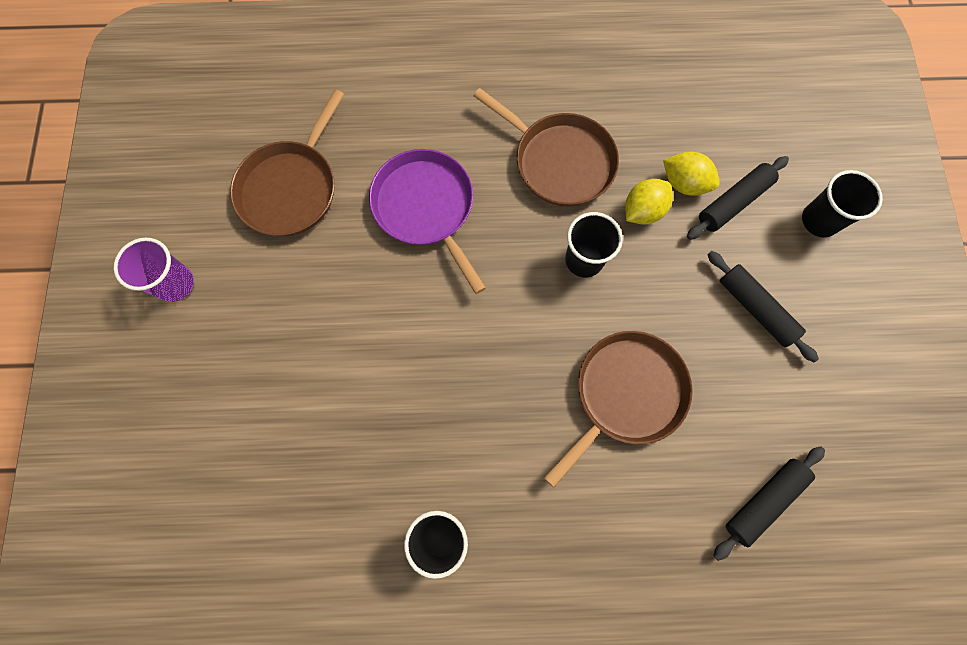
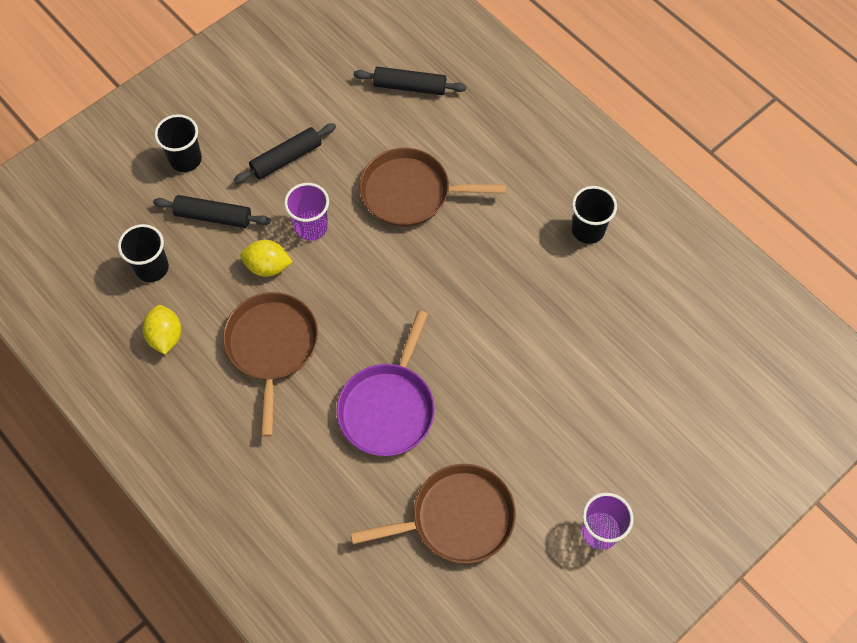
camera: 130 degrees left, 10 degrees down
(584, 260) = (338, 277): black cup -> black cup (152, 268)
(657, 275) = (311, 227): none -> purple cup
(684, 183) = (222, 255): yellow lemon -> yellow lemon (165, 336)
(755, 308) = (286, 158): black rolling pin -> black rolling pin turned 45 degrees clockwise

